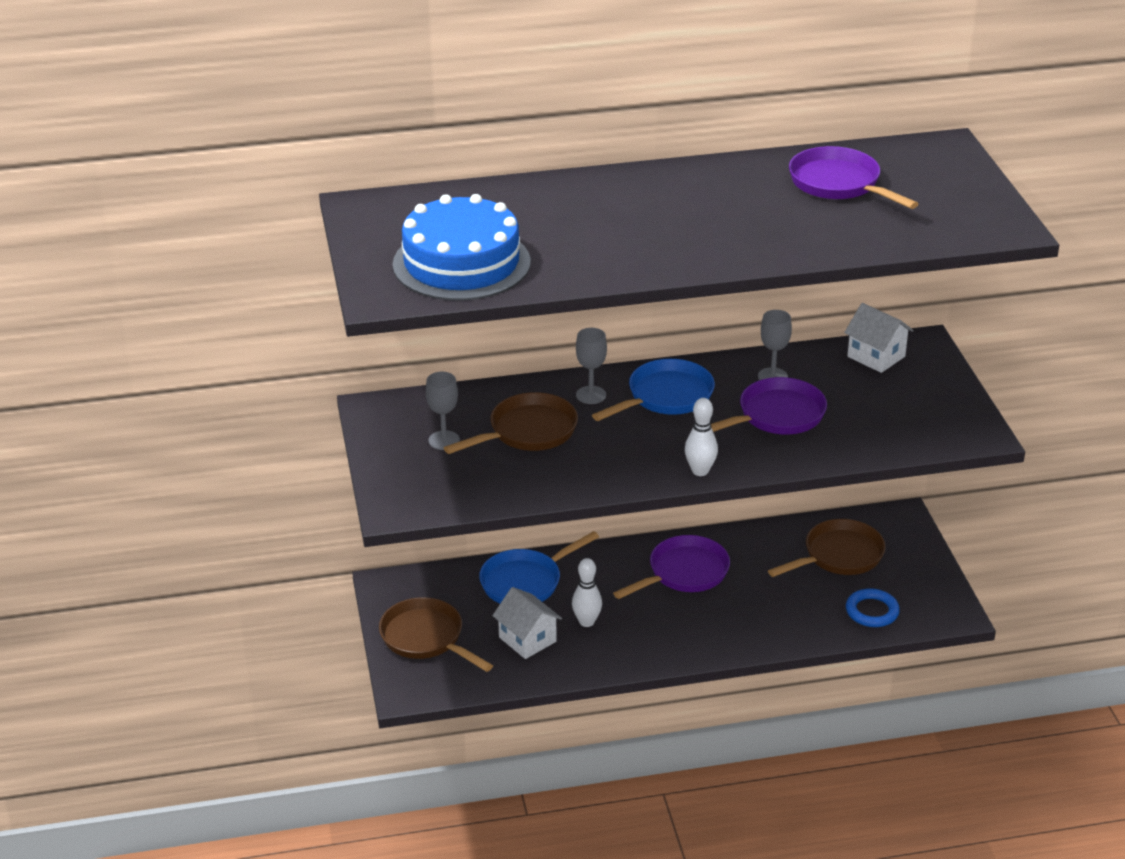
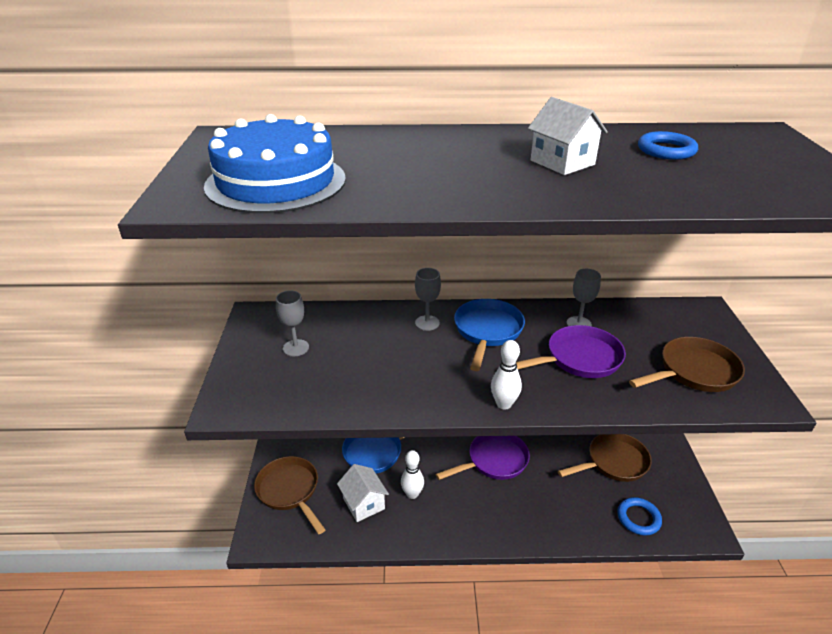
camera: 10 degrees right, 0 degrees up
(528, 432) = (366, 348): brown pan -> brown pan (694, 372)
(666, 397) = (487, 331): blue pan -> blue pan turned 45 degrees counterclockwise
(839, 184) = (666, 150): purple pan -> blue ring
(876, 356) = (667, 316): white house -> white house (562, 162)

